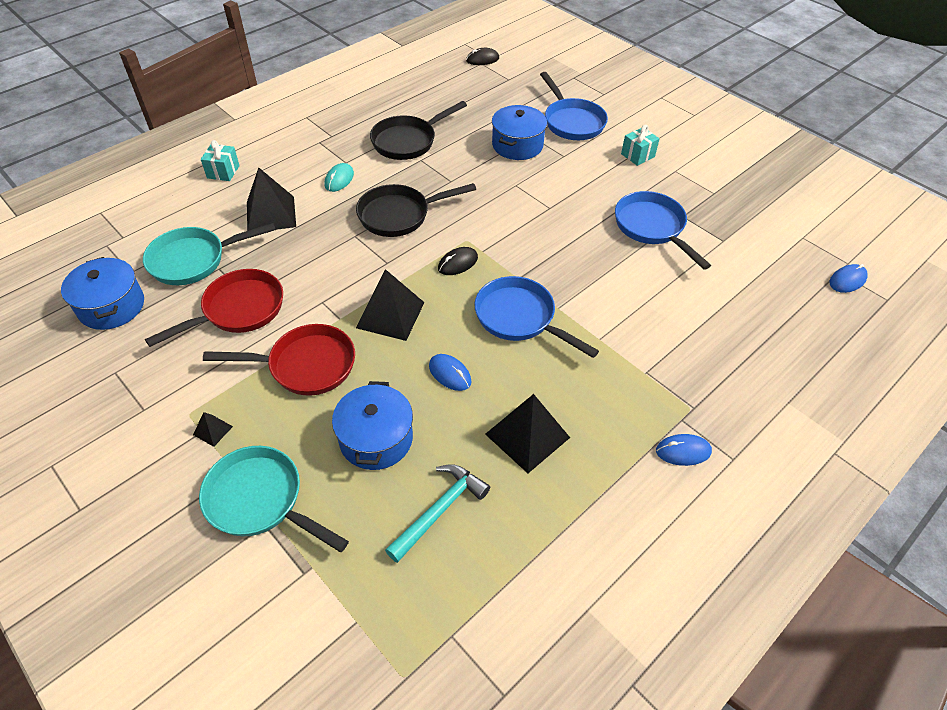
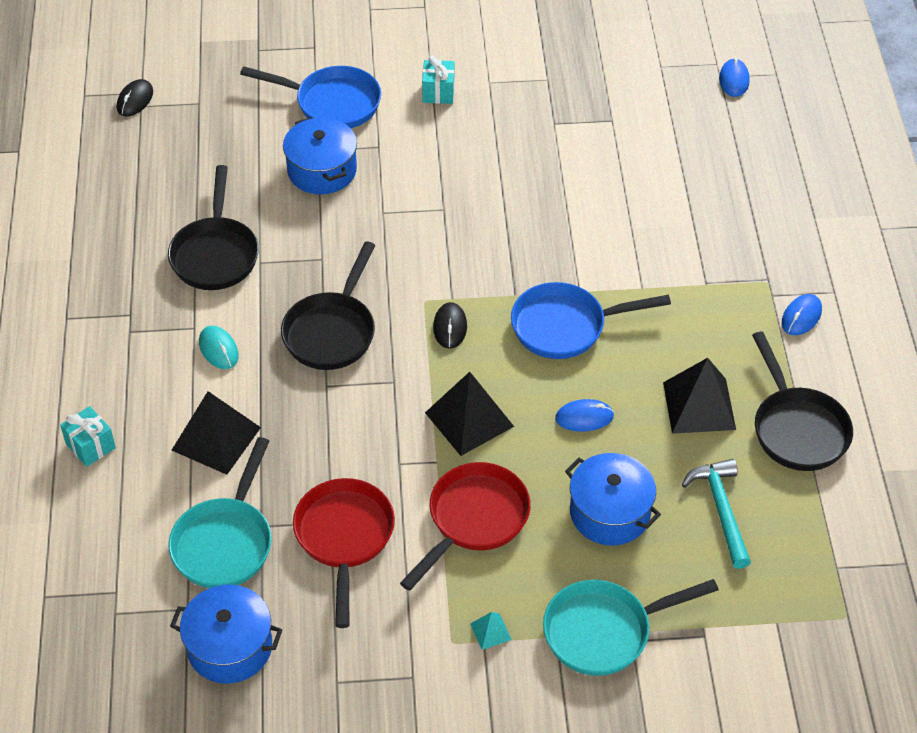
camera: 50 degrees left, 0 degrees up
(213, 430) = (490, 631): black pyramid -> turquoise pyramid
(569, 516) = (797, 429): none -> black pan
(652, 228) = (547, 155): blue pan -> none

